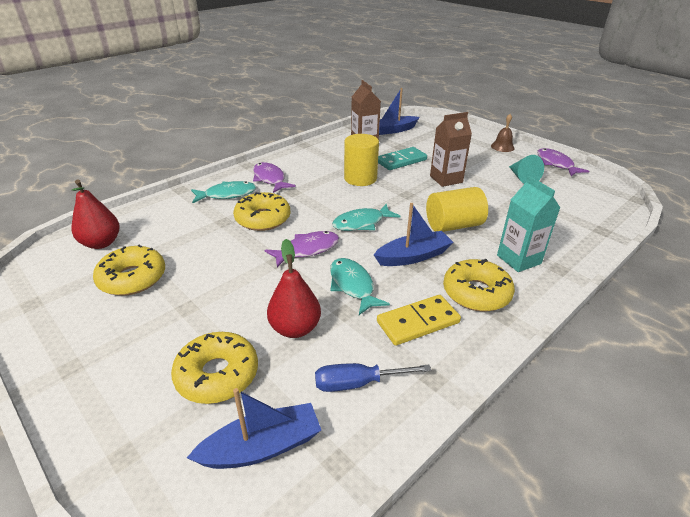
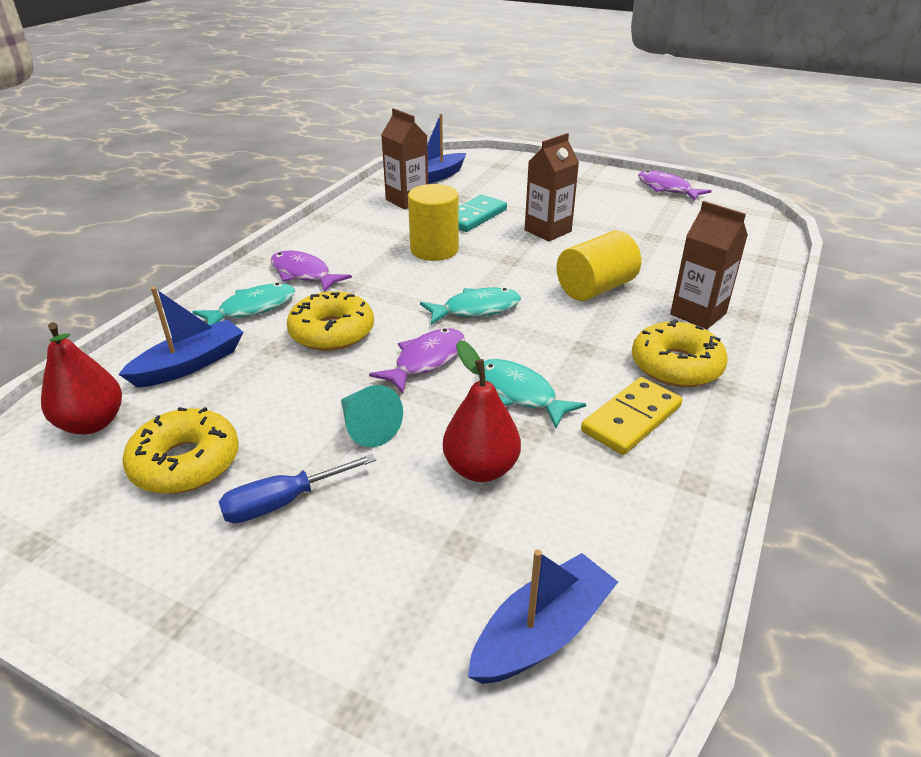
camera: 20 degrees left, 0 degrees up
(217, 375) = (415, 560): yellow donut -> none
(358, 383) = (609, 514): blue screwdriver -> blue screwdriver (284, 502)
(361, 223) = (476, 309): turquoise fish -> turquoise fish turned 150 degrees counterclockwise
(413, 256) = (572, 338): blue boat -> blue boat (190, 364)
(502, 147) = (590, 177): brown bell -> none
(518, 259) = (698, 314): turquoise carton -> brown carton
(522, 178) = (639, 213): turquoise cone -> turquoise cone (367, 427)

